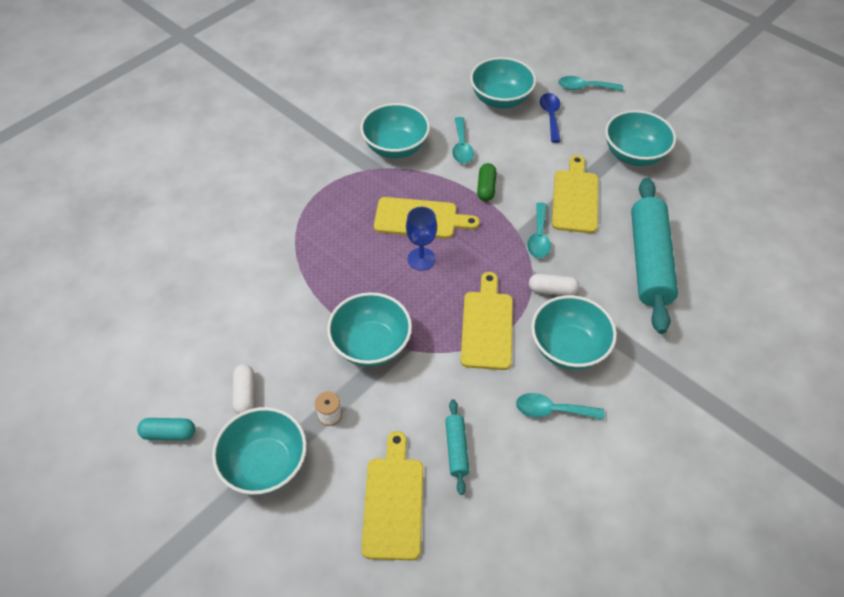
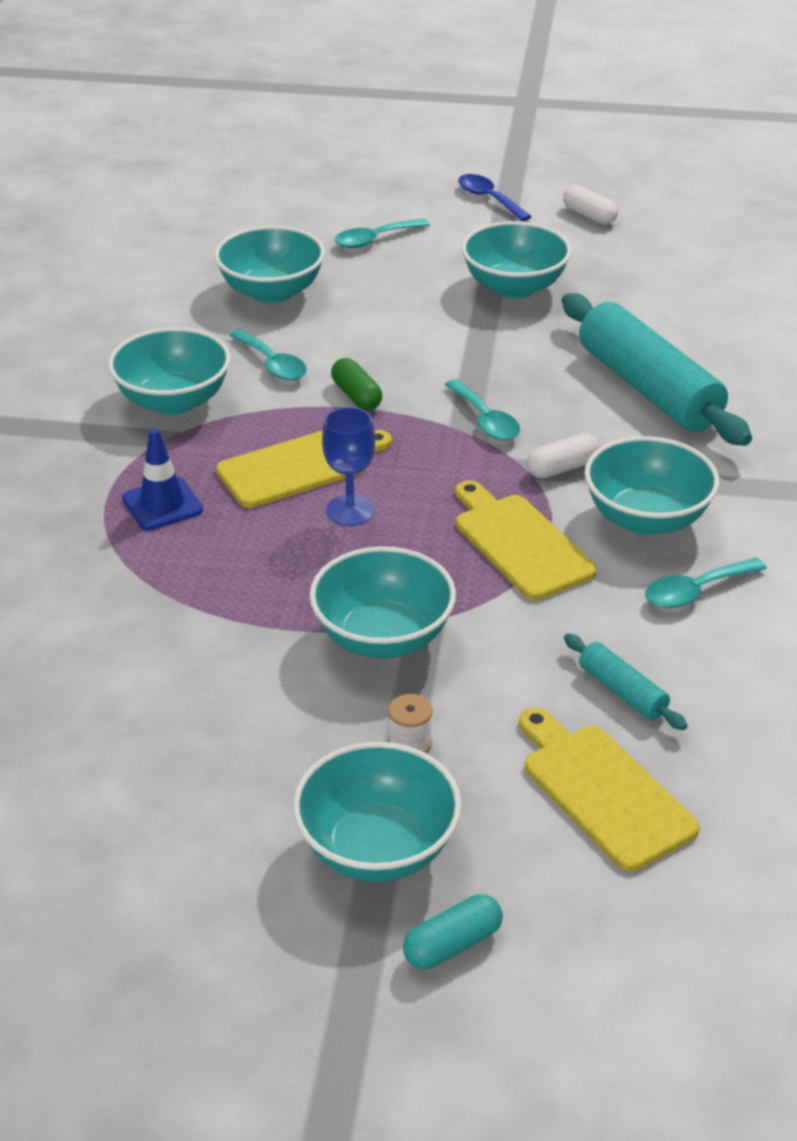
camera: 35 degrees left, 15 degrees down
(169, 433) = (183, 893): turquoise capsule -> turquoise capsule (452, 944)
(245, 394) = (255, 784): white capsule -> white capsule (589, 216)
(339, 208) = (162, 504): none -> blue traffic cone
(550, 116) = (361, 286): blue spoon -> blue spoon (488, 199)
(575, 198) = (487, 360): yellow cutting board -> none

